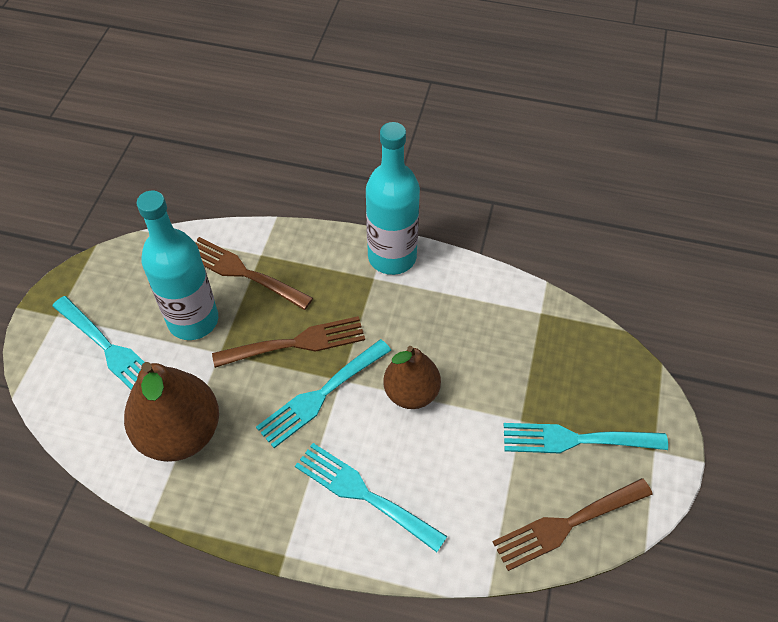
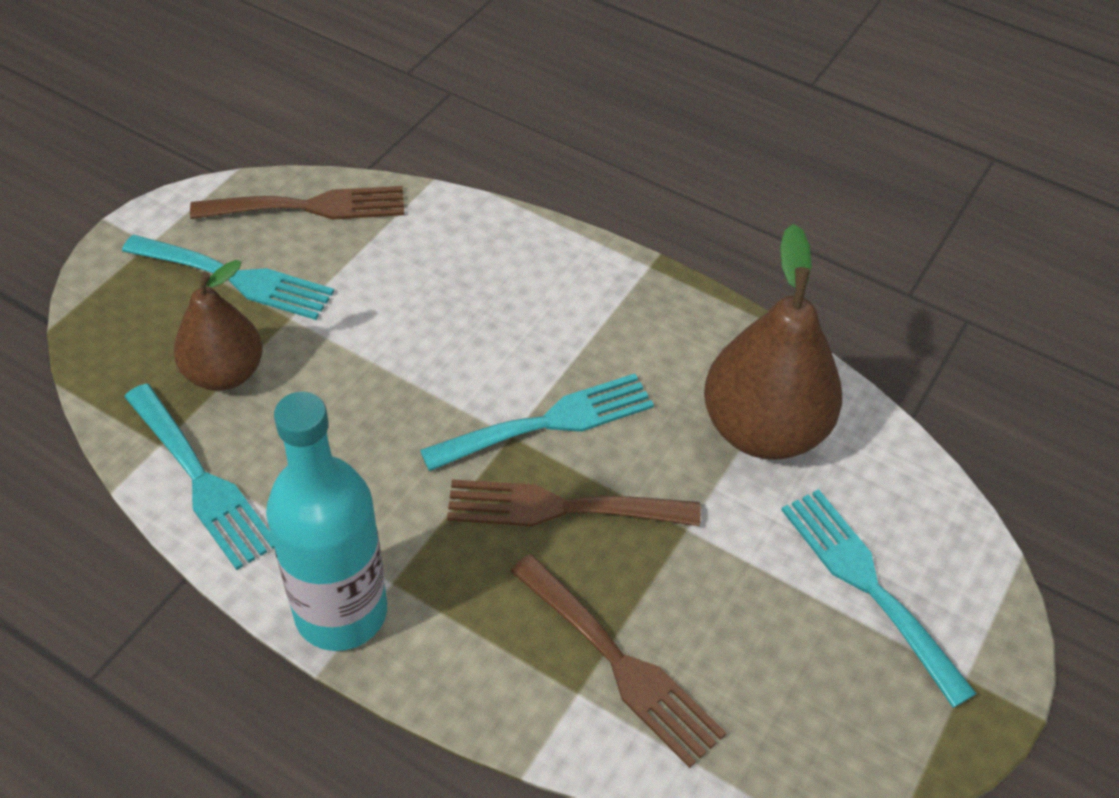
camera: 165 degrees left, 5 degrees down
(193, 320) = (723, 596): turquoise bottle -> none
(363, 494) = (534, 296): turquoise fork -> turquoise fork (201, 480)
(411, 392) = (418, 390): brown pear -> brown pear (224, 373)

